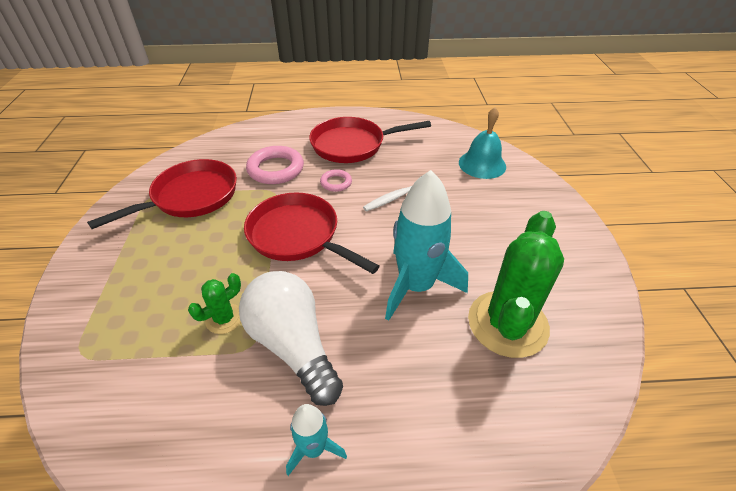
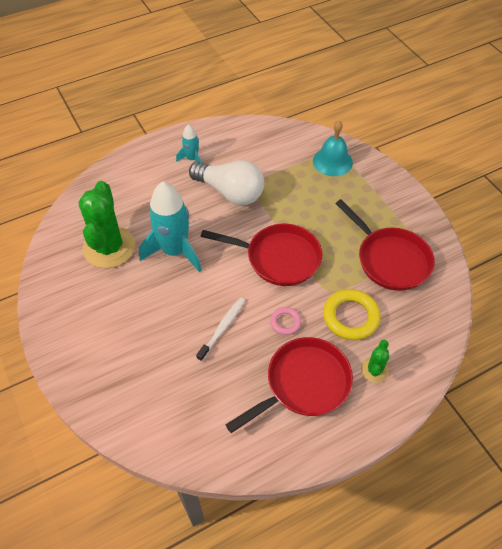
camera: 155 degrees right, 10 degrees up
(190, 197) = (389, 259): red pan -> red pan turned 60 degrees counterclockwise
(224, 318) = (279, 191): green cactus -> green cactus (374, 370)
(276, 169) = (350, 317): pink ring -> yellow ring
(482, 164) = (155, 408): turquoise bell -> turquoise bell (332, 161)

